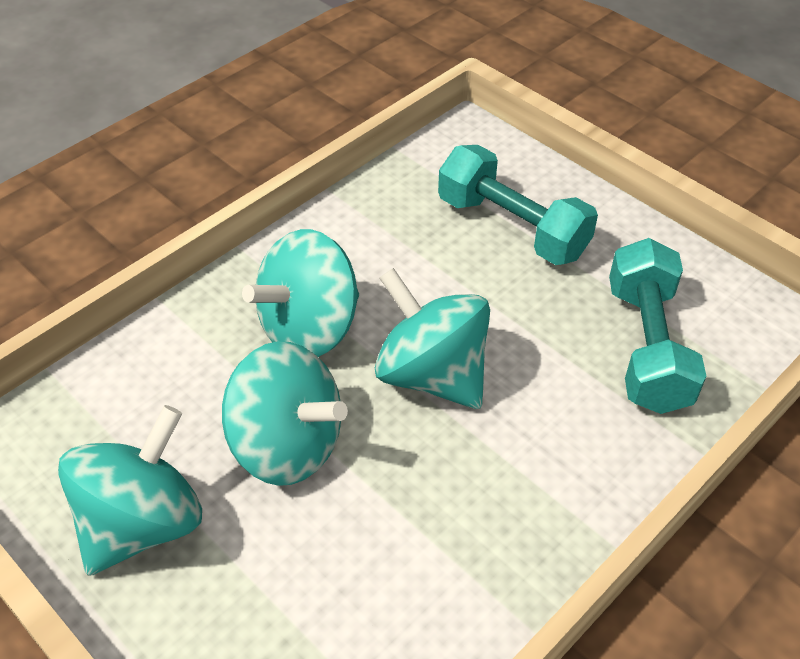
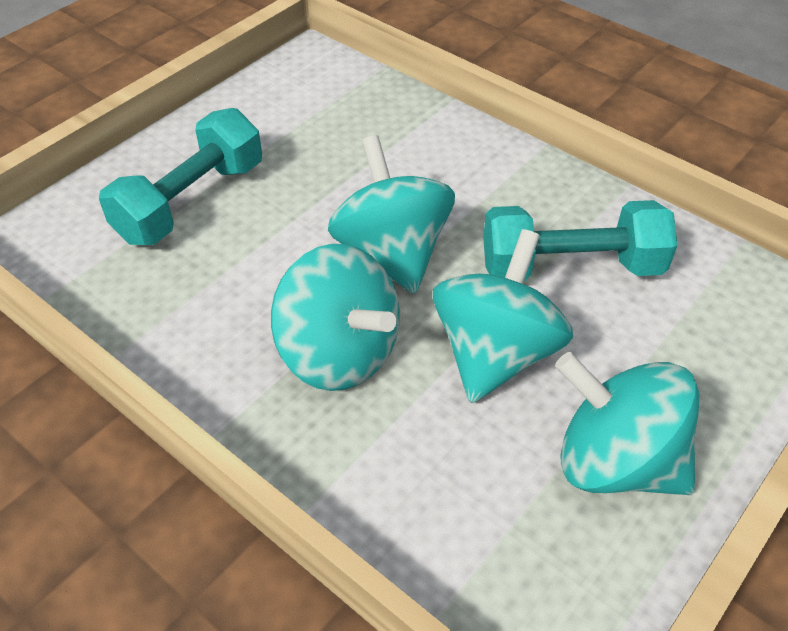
camera: 95 degrees left, 0 degrees up
(431, 374) = (392, 253): turquoise spinning top -> turquoise spinning top turned 120 degrees clockwise
(646, 347) = (346, 122): turquoise dumbbell -> turquoise dumbbell (571, 267)

